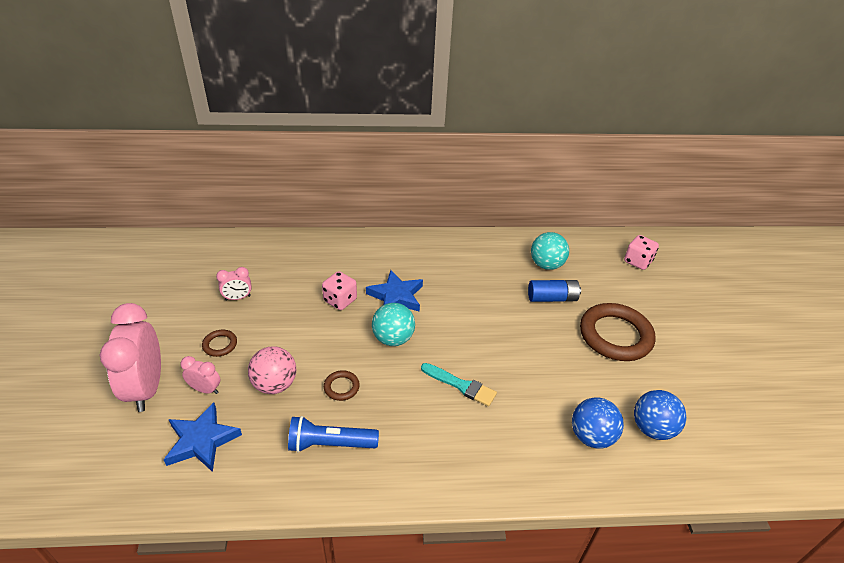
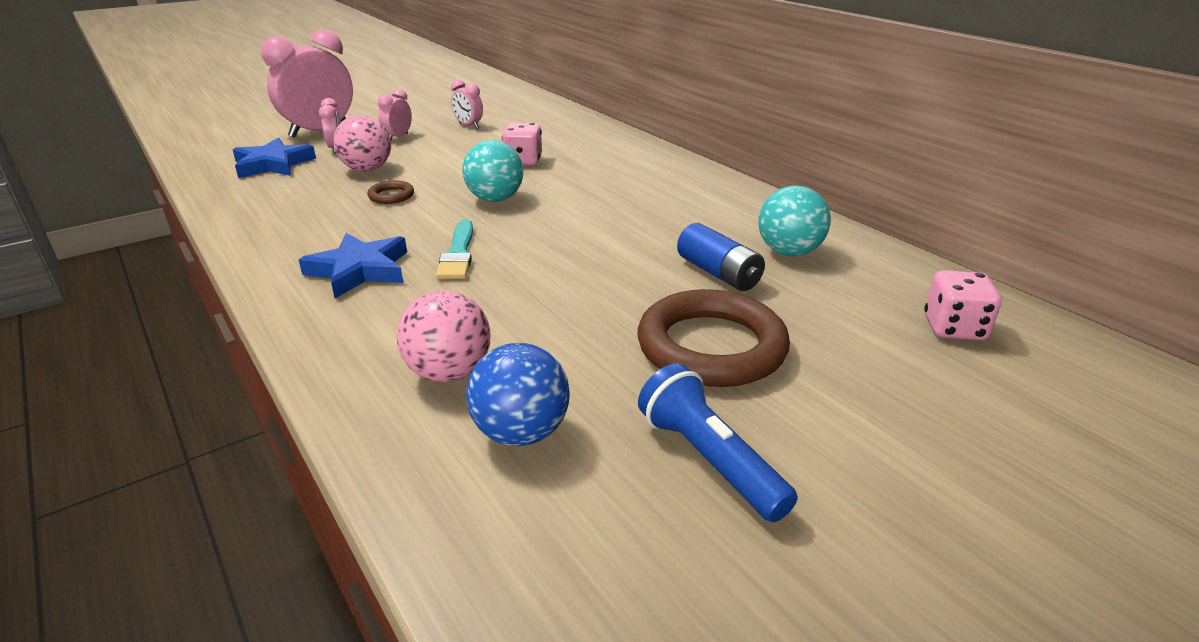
camera: 60 degrees right, 10 degrees down
(220, 345) = (398, 137): brown ring -> pink clock
(330, 444) = (305, 212): blue flashlight -> blue flashlight (709, 460)
(396, 296) = (569, 182): blue star -> blue star (359, 270)
(591, 436) = (449, 373): blue ball -> pink ball

